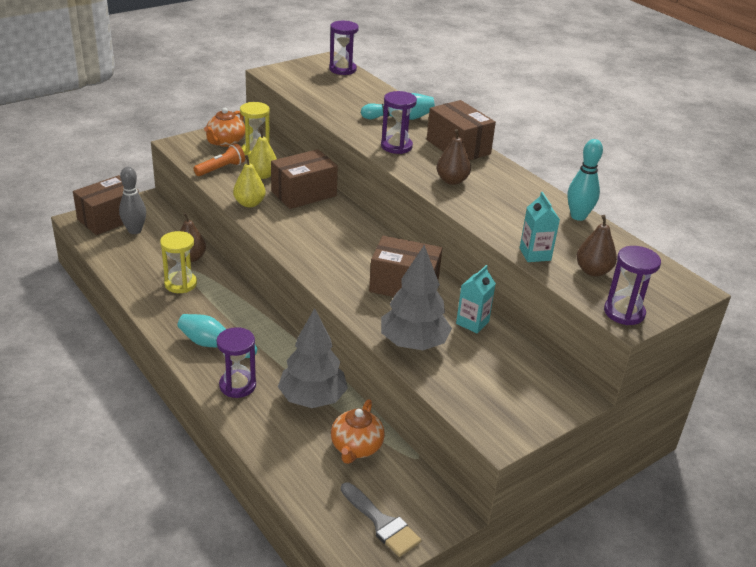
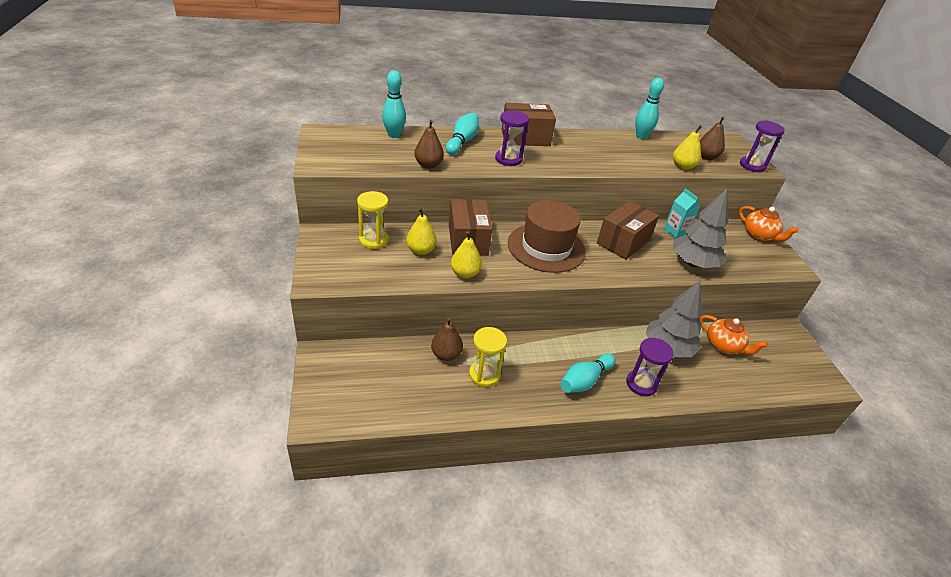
camera: 65 degrees left, 5 degrees up
(109, 218) = (332, 393): brown box -> none
(135, 230) = (371, 380): grey bowling pin -> none
(221, 169) = (390, 270): orange flashlight -> none
(225, 142) = (339, 251): orange teapot -> orange teapot (759, 236)
(338, 238) = (546, 247): none -> brown hat
(342, 69) = (347, 132): purple hourglass -> none
(366, 87) = (394, 135): none -> turquoise bowling pin
(382, 523) = (795, 361): grey brush -> none
(452, 180) = (574, 158): brown pear -> brown pear (428, 165)
(535, 254) = (682, 167): turquoise carton -> yellow pear

